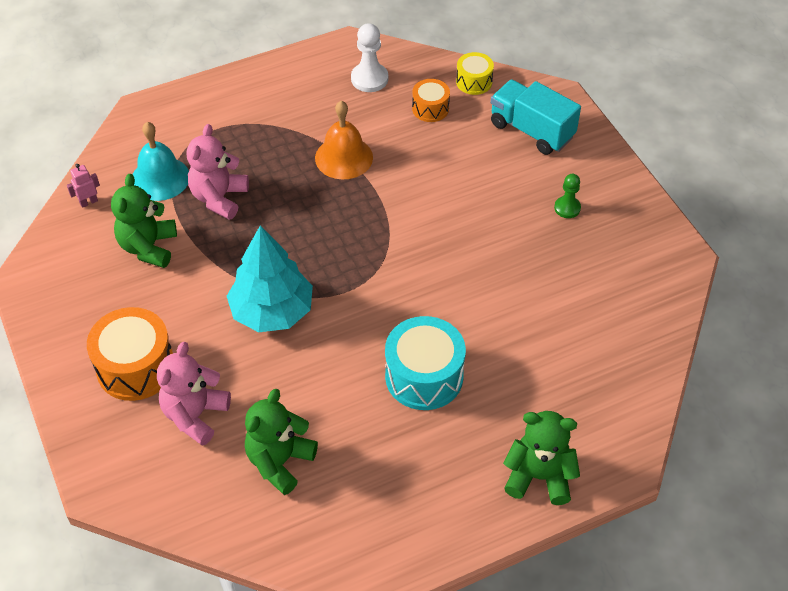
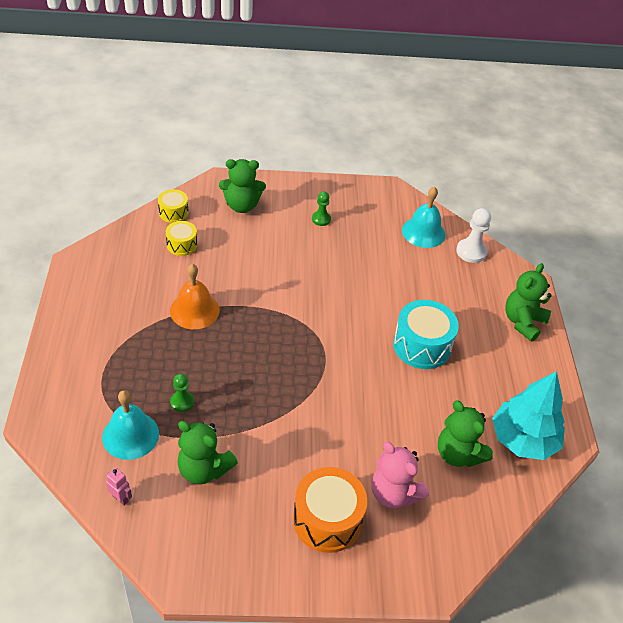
camera: 70 degrees left, 5 degrees down
(88, 202) = (120, 498): pink robot -> pink robot turned 135 degrees clockwise
(219, 198) = (182, 402): pink teddy bear -> green pawn
(272, 311) = (320, 409): turquoise tree -> turquoise tree (523, 439)
(369, 79) = (124, 264): white pawn -> white pawn (471, 252)
(430, 108) = (182, 245): orange drum -> yellow drum
(531, 130) = (242, 205): turquoise truck -> green teddy bear
(627, 317) = (423, 232): none -> turquoise bell

